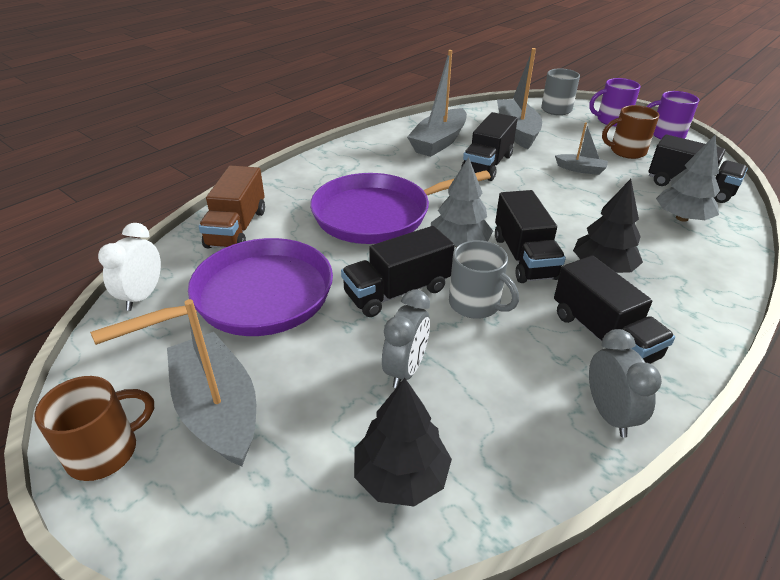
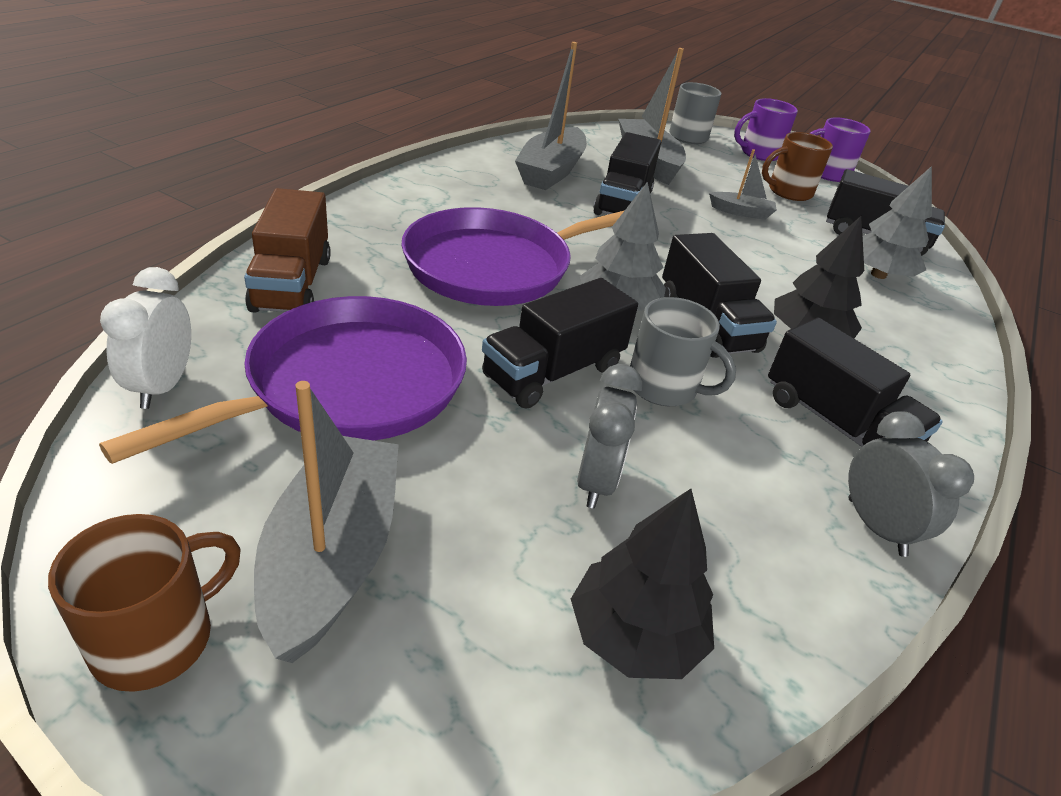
camera: 15 degrees left, 0 degrees up
(218, 410) = (332, 557): grey boat -> grey boat turned 45 degrees clockwise

